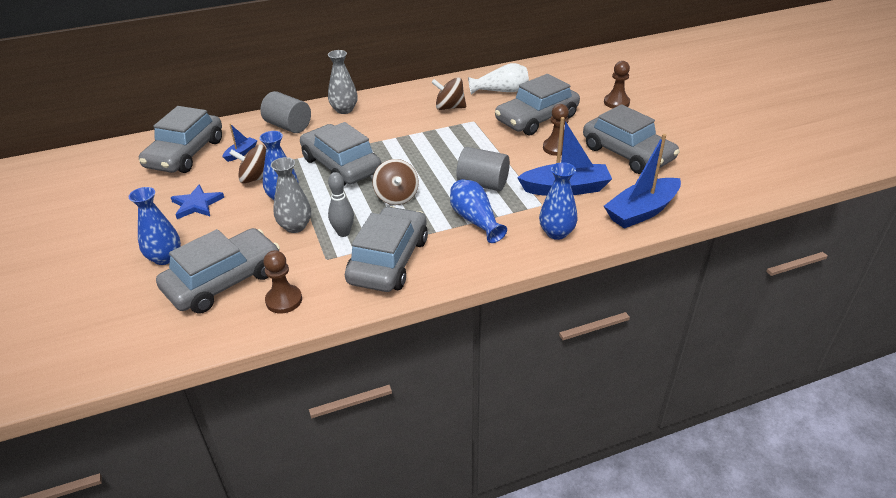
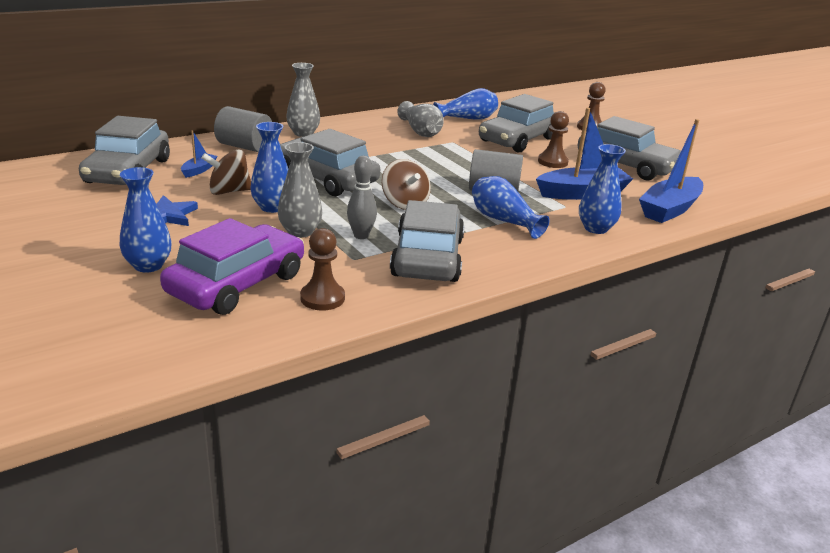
camera: 15 degrees left, 10 degrees down
(224, 281) = (237, 284): grey car -> purple car
(449, 107) = (420, 131): brown spinning top -> grey vase
(501, 91) = (467, 119): white vase -> blue vase

